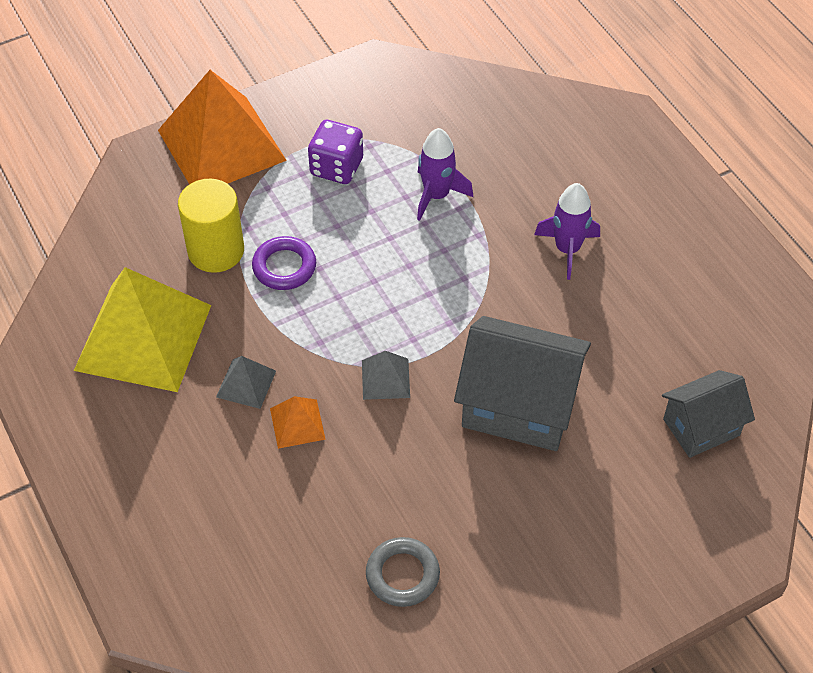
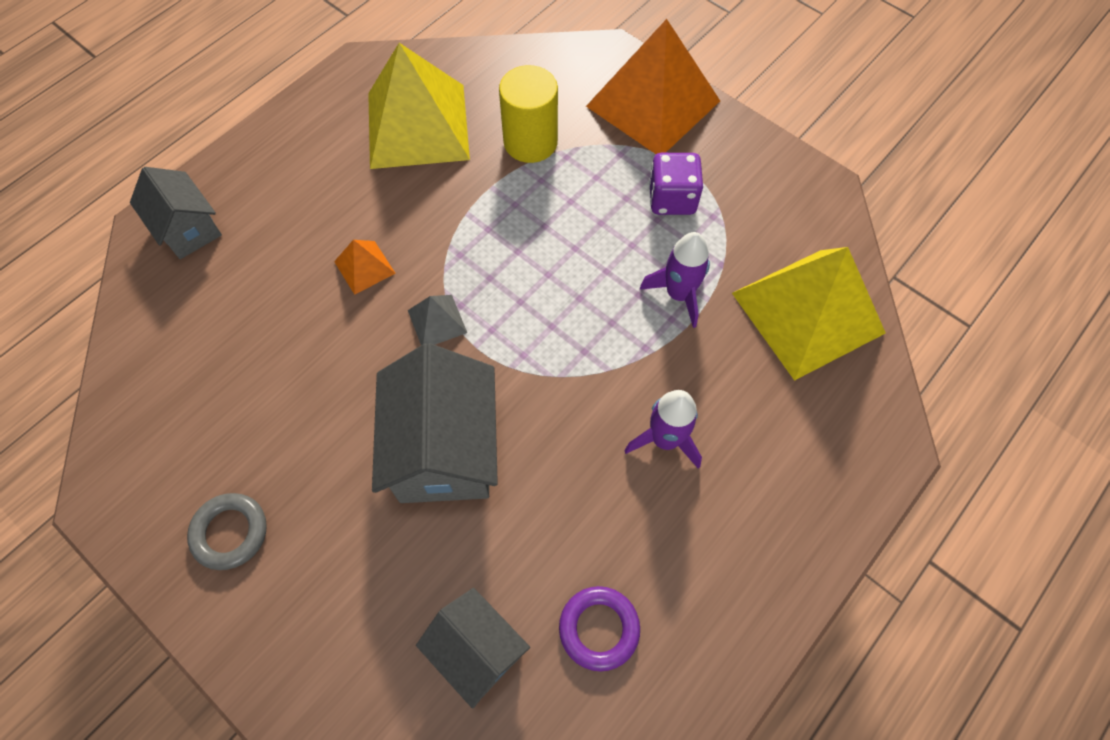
camera: 70 degrees right, 10 degrees up
(170, 576) = (188, 229): none -> grey house
(246, 384) = (394, 214): grey pyramid -> none
(284, 267) = (534, 198): purple ring -> purple ring (599, 629)
(402, 575) = (225, 404): grey ring -> grey ring (230, 532)
(491, 119) = (807, 313): none -> yellow pyramid

